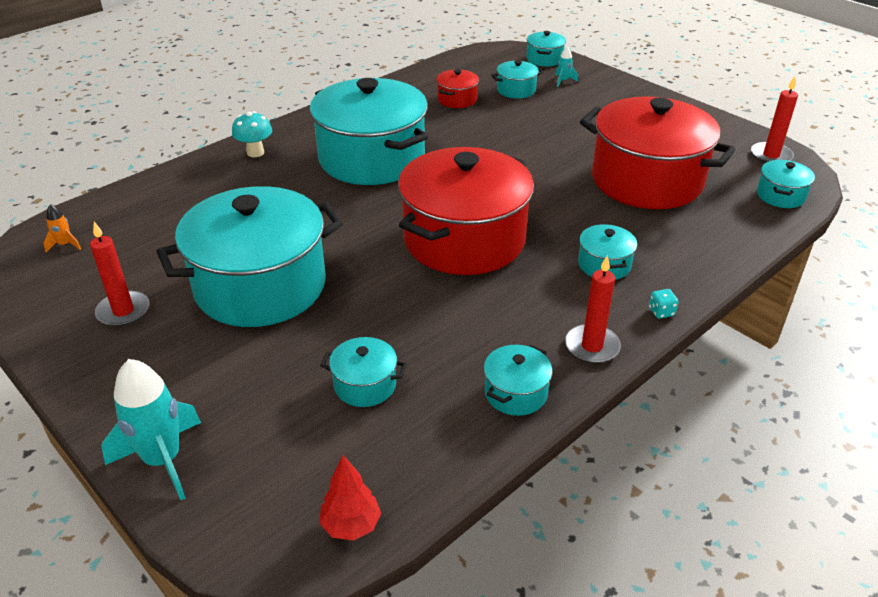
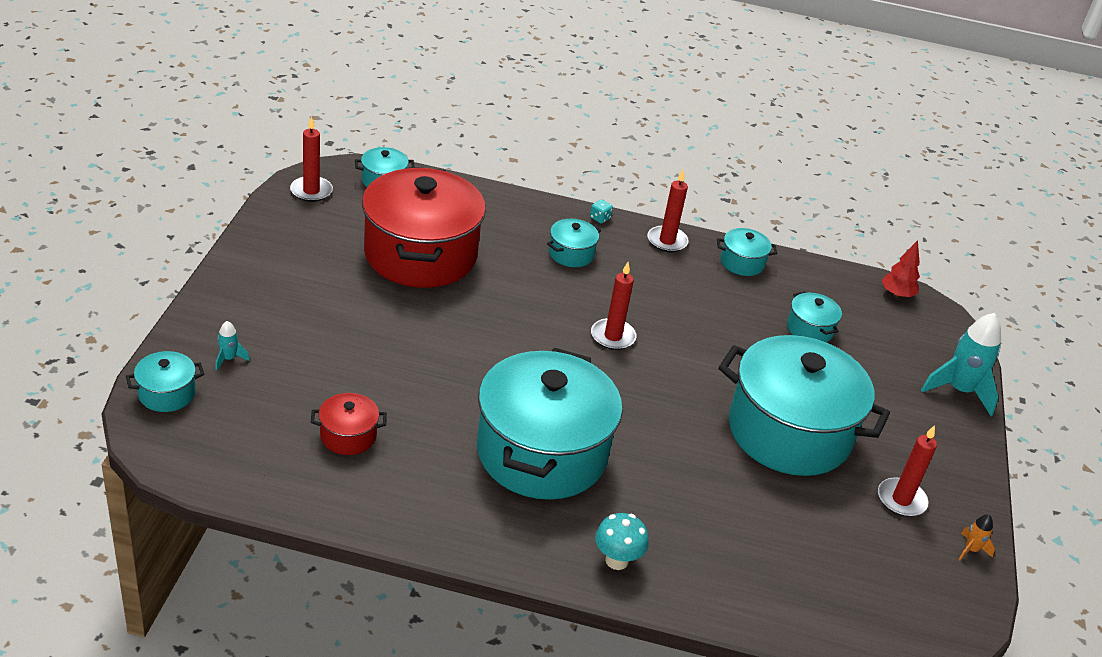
camera: 130 degrees left, 0 degrees up
(65, 245) = (894, 610): orange rocket -> orange rocket (971, 550)
(464, 240) = (613, 336): red pot -> red candle
(516, 90) = (284, 392): turquoise pot -> none

